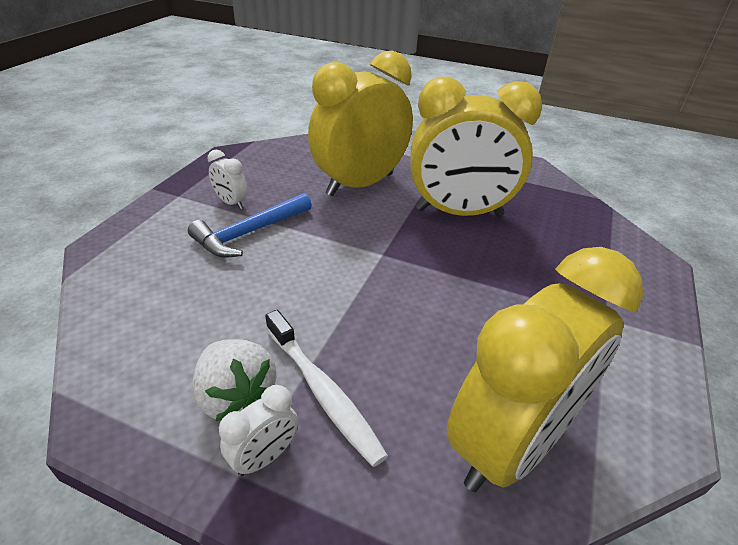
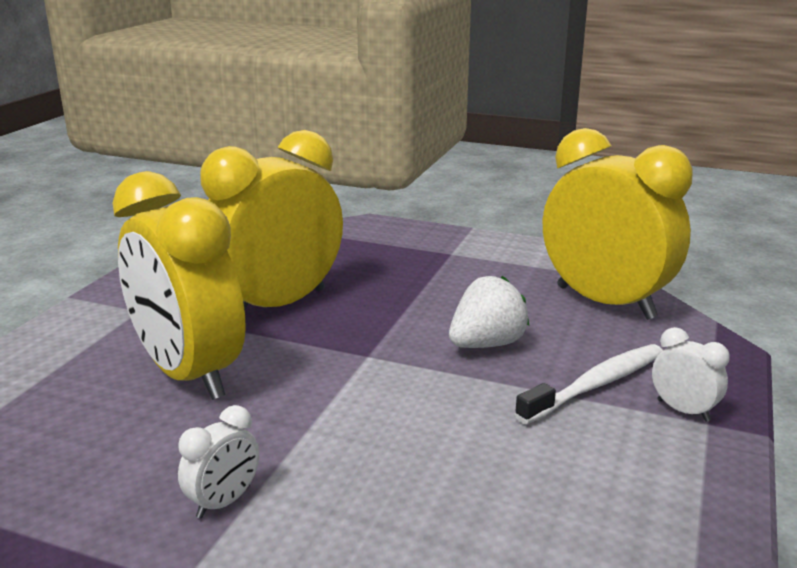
camera: 90 degrees left, 15 degrees down
(236, 397) = (628, 436): white strawberry -> white strawberry (486, 344)
(249, 233) = (322, 468): blue hammer -> none
(459, 213) = (278, 305): yellow clock -> yellow clock turned 135 degrees counterclockwise

